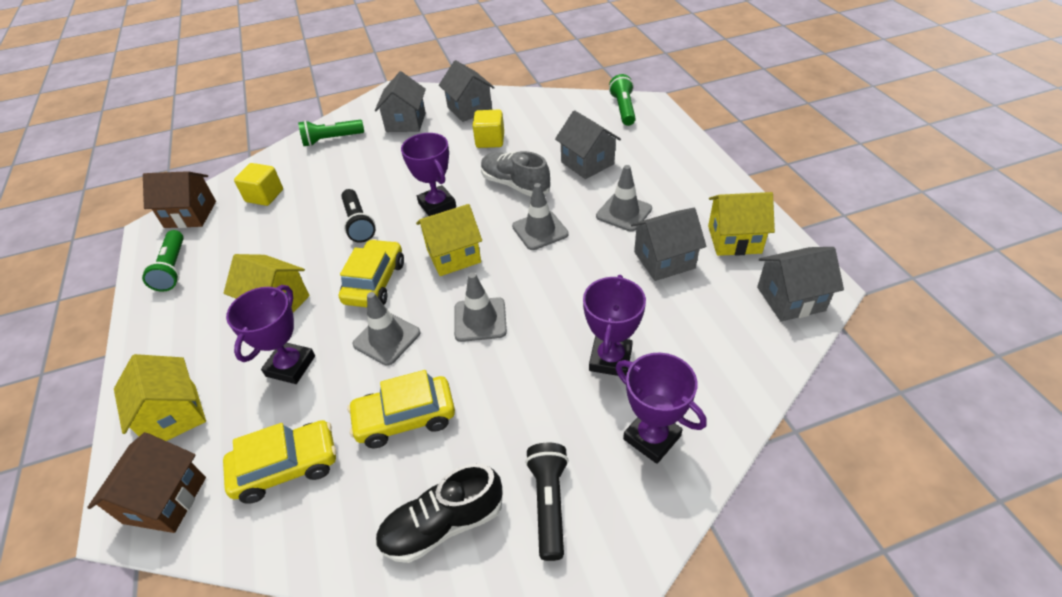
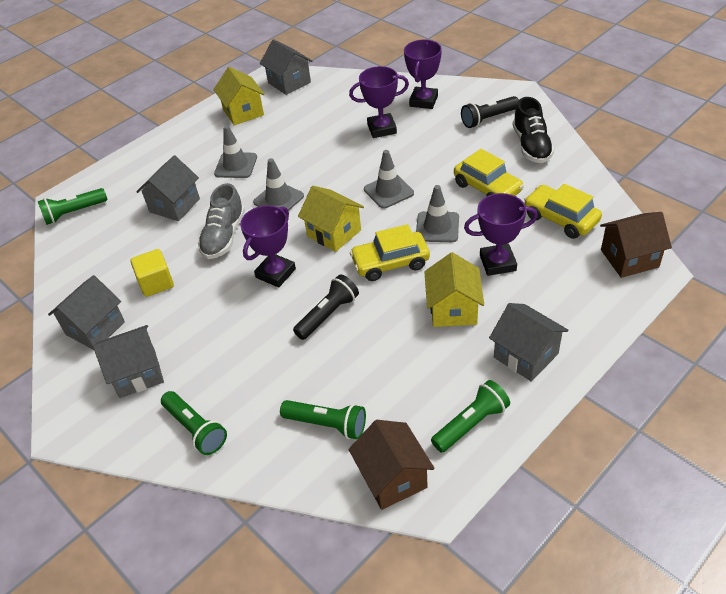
camera: 115 degrees left, 0 degrees up
(174, 415) = (584, 298): yellow house -> none
(264, 196) = (327, 424): yellow cube -> green flashlight
(443, 524) = (531, 146): black shoe -> black shoe turned 45 degrees clockwise
(664, 260) = (280, 134): grey house -> grey house (526, 355)

